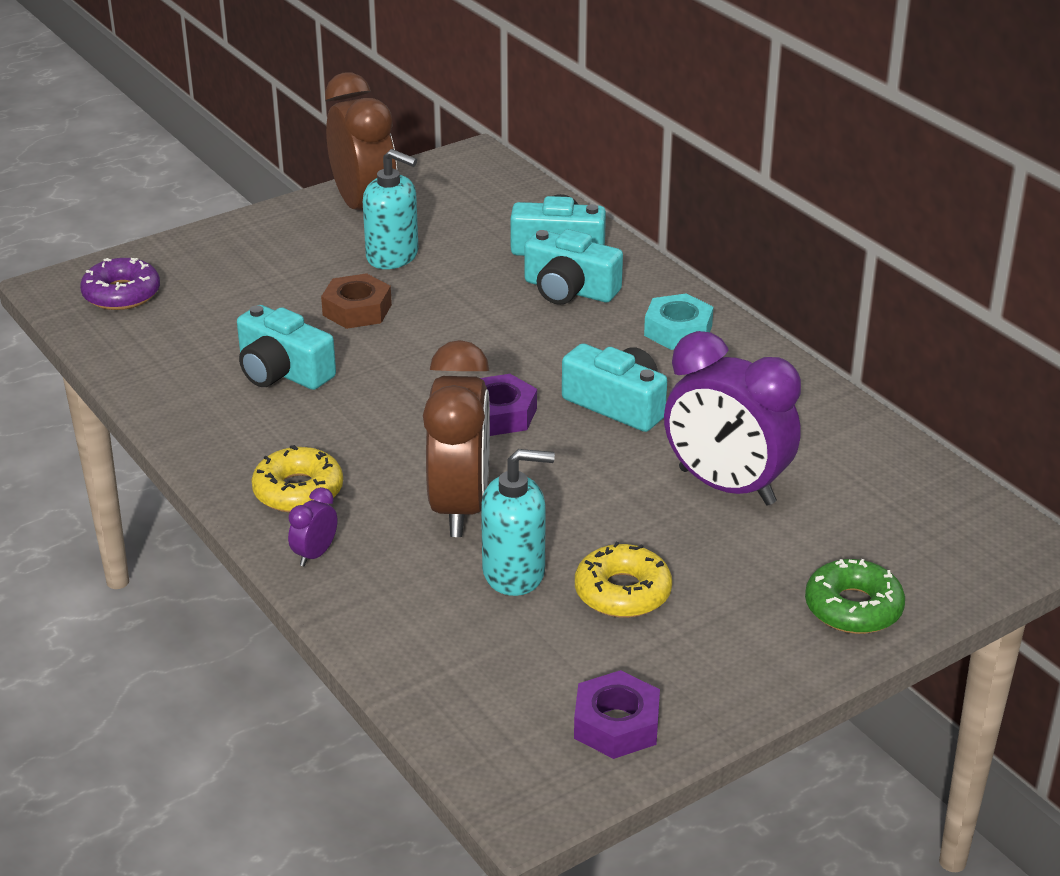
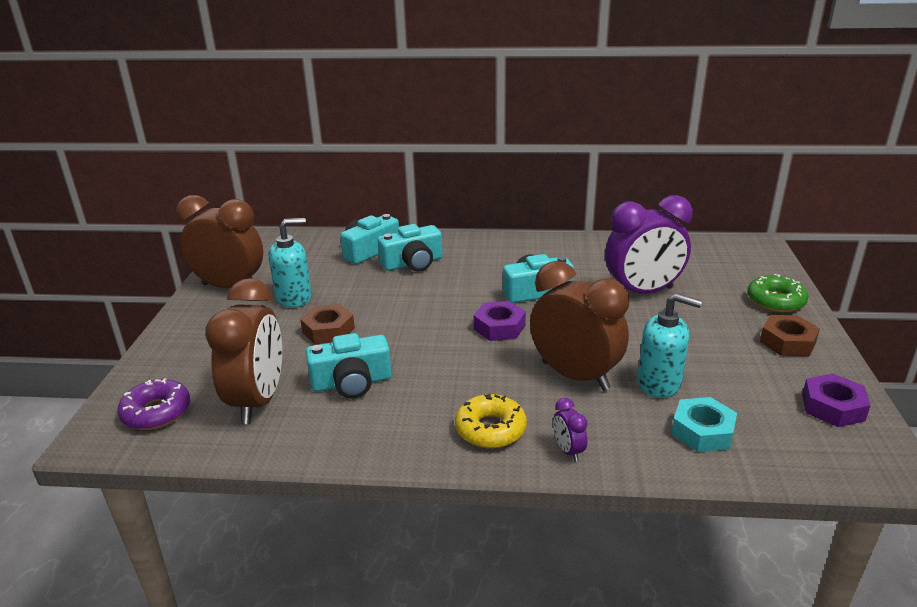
camera: 50 degrees left, 5 degrees down
(195, 336) = (258, 401): none -> brown clock
(514, 573) = (659, 383): turquoise soap dispenser -> turquoise soap dispenser turned 75 degrees clockwise
(622, 592) = (709, 356): yellow donut -> none
(678, 330) = (492, 252): turquoise nut -> turquoise nut (702, 431)
(742, 648) = (787, 342): none -> brown nut

